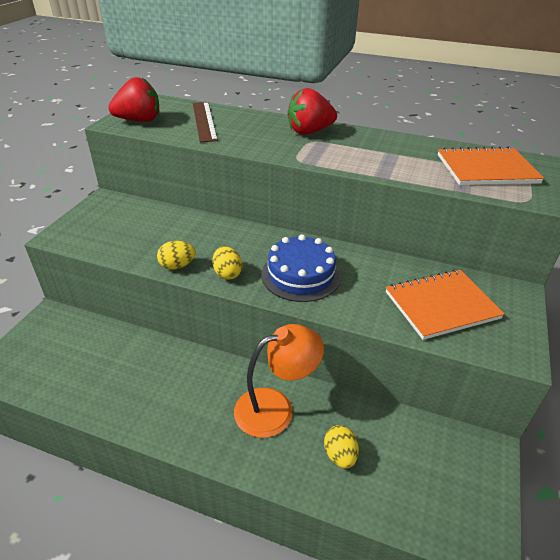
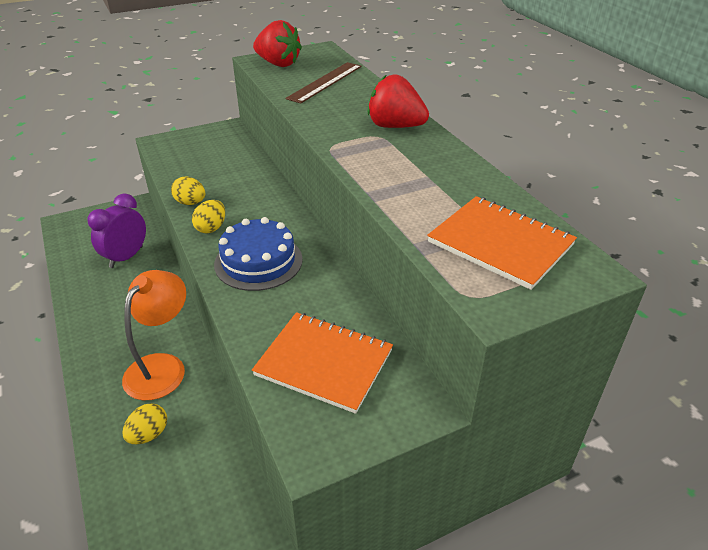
camera: 45 degrees right, 0 degrees up
(112, 357) = (126, 257): none -> purple clock
(275, 408) = (162, 366): orange lamp -> orange lamp turned 90 degrees counterclockwise

